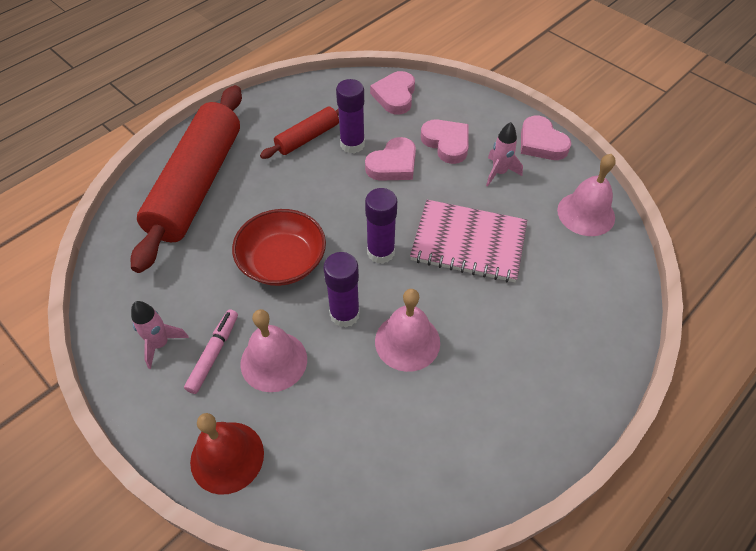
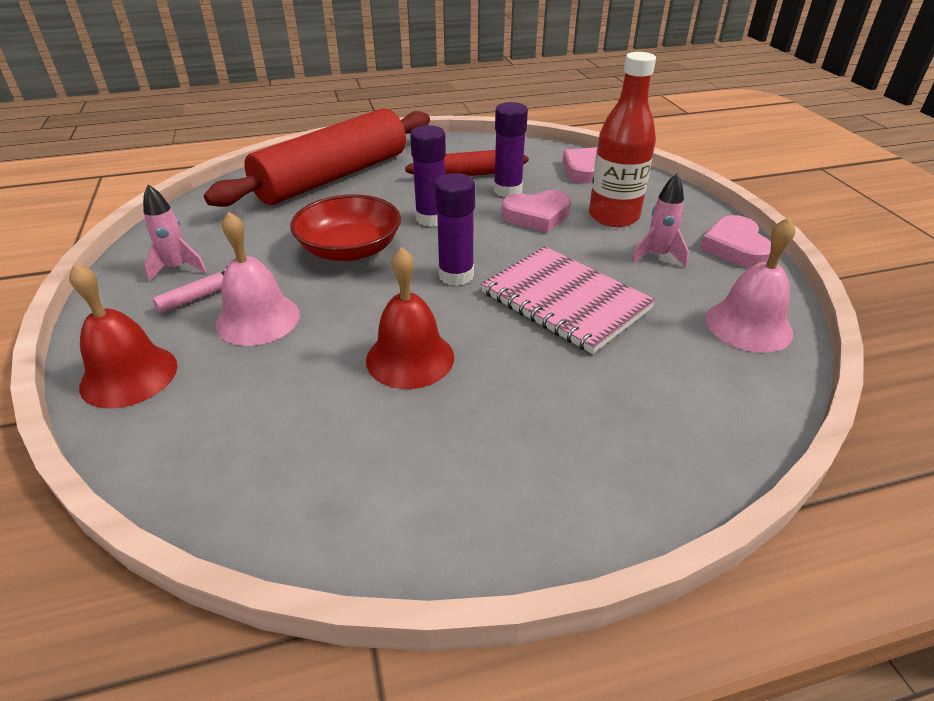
camera: 30 degrees right, 15 degrees down
(344, 314) = (367, 310): purple glue stick -> purple glue stick (431, 218)
(407, 341) = (410, 358): pink bell -> red bell
(446, 143) = (613, 216): pink heart -> red bottle

